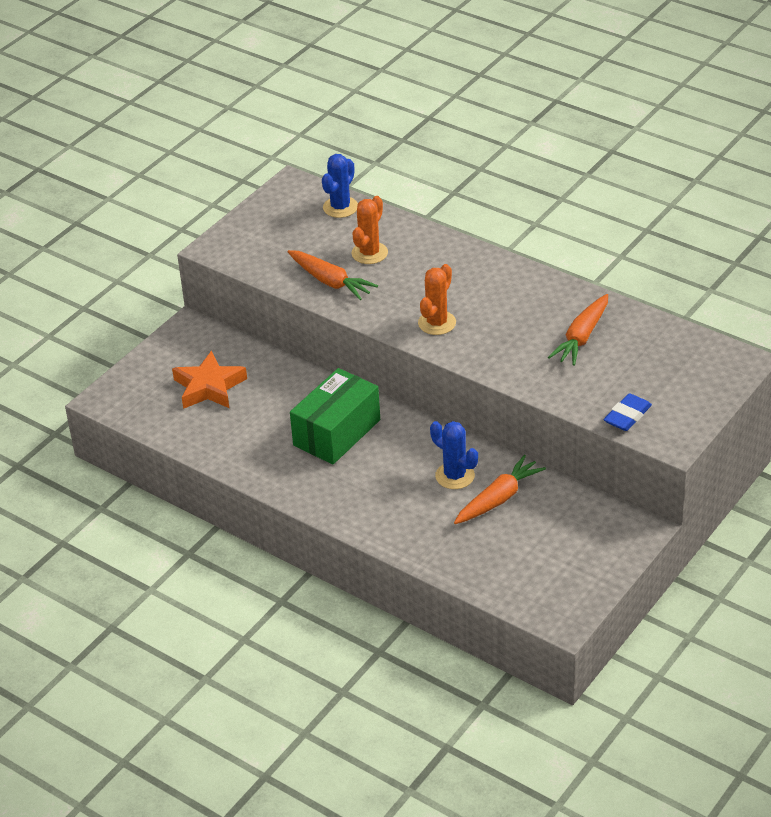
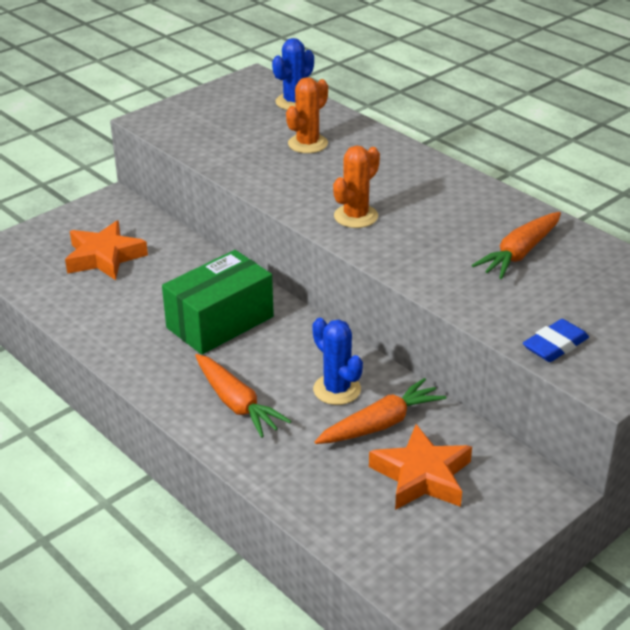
camera: 10 degrees right, 5 degrees down
(330, 281) = (255, 163): orange carrot -> orange carrot (236, 403)
(542, 534) = (422, 476): none -> orange star

